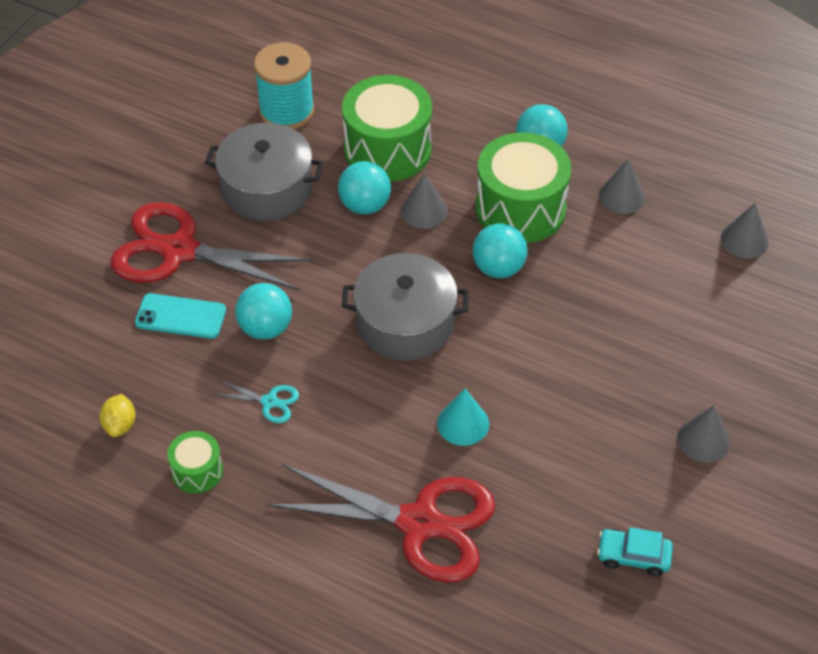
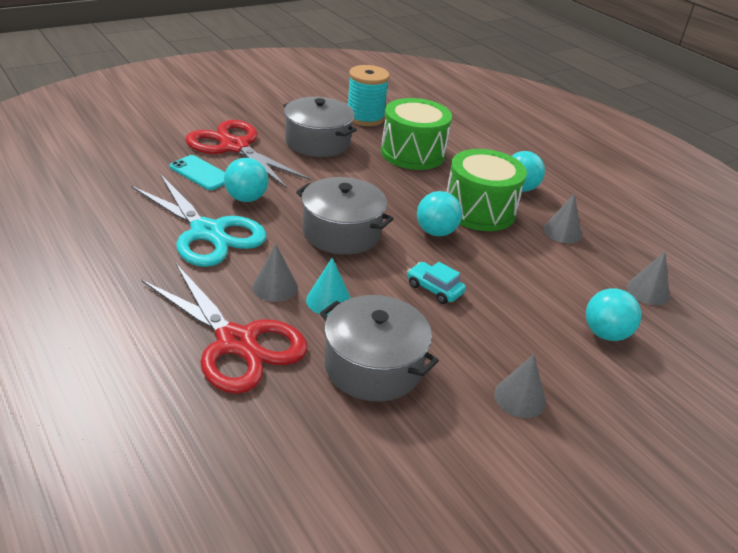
camera: 25 degrees right, 15 degrees down
(120, 425) = (103, 204): yellow lemon -> none
(197, 471) = (120, 245): green drum -> none
(269, 402) = (207, 232): turquoise scissors -> turquoise scissors, size x2.46
(365, 205) = (372, 170): turquoise ball -> turquoise ball (605, 334)
(424, 211) = (409, 187): grey cone -> grey cone (275, 287)
(559, 478) = (373, 366): none -> grey pot
(633, 556) = (389, 449): turquoise car -> turquoise car (434, 289)

